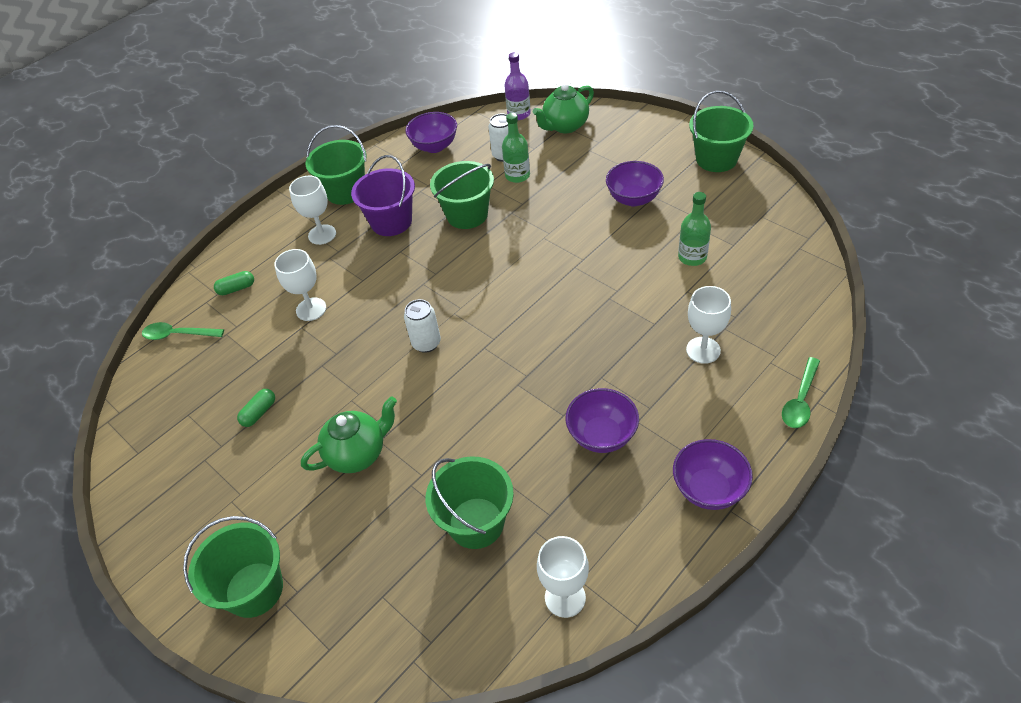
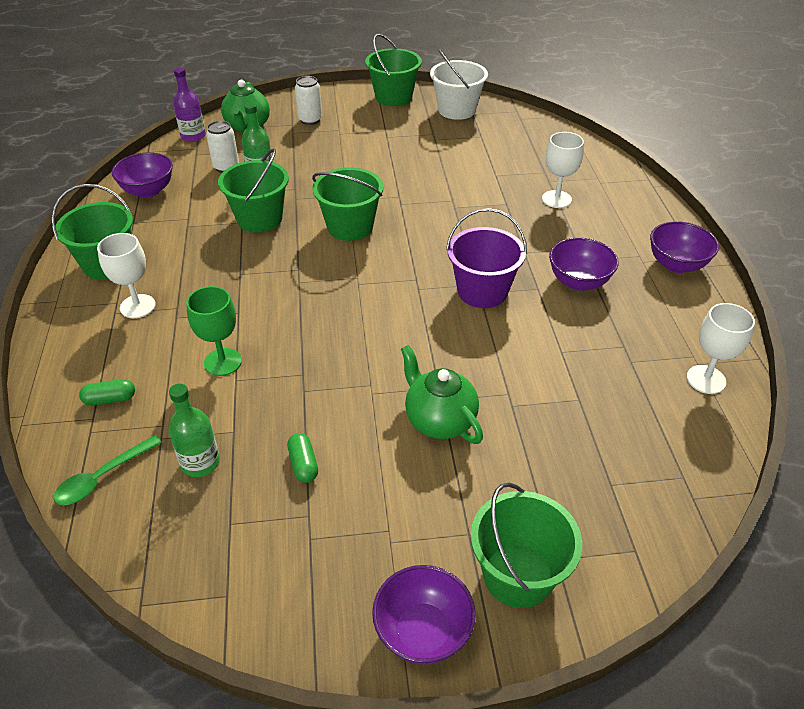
camera: 55 degrees left, 5 degrees down
(236, 288) = (110, 399): green capsule -> green capsule turned 60 degrees clockwise
(311, 309) = (223, 362): white goblet -> green goblet
(358, 454) = (439, 420): green teapot -> green teapot turned 45 degrees counterclockwise
(391, 222) = (196, 260): purple bucket -> purple bucket (482, 291)
(426, 343) = (369, 315): white can -> white can (310, 120)
(476, 523) = (591, 388): green bucket -> green bucket (350, 226)
(633, 199) = (375, 144): purple bowl -> purple bowl (423, 632)
(692, 257) = (468, 156): green bottle -> green bottle (200, 463)
(753, 204) = (457, 110): none -> white bucket
(800, 400) = (644, 190): green spoon -> none

